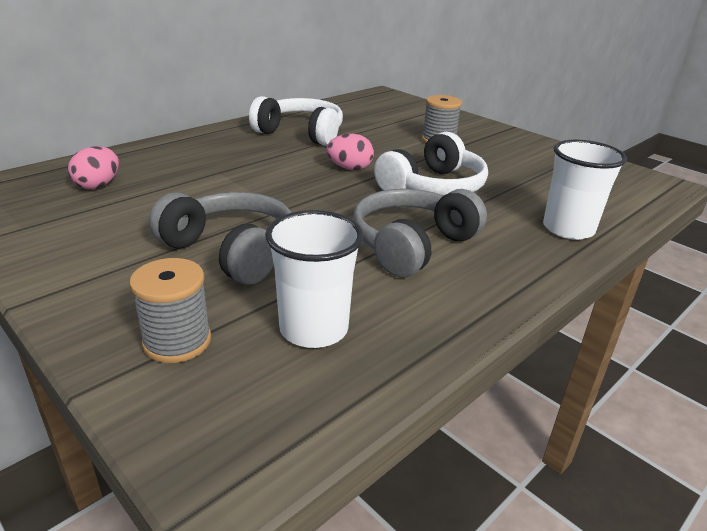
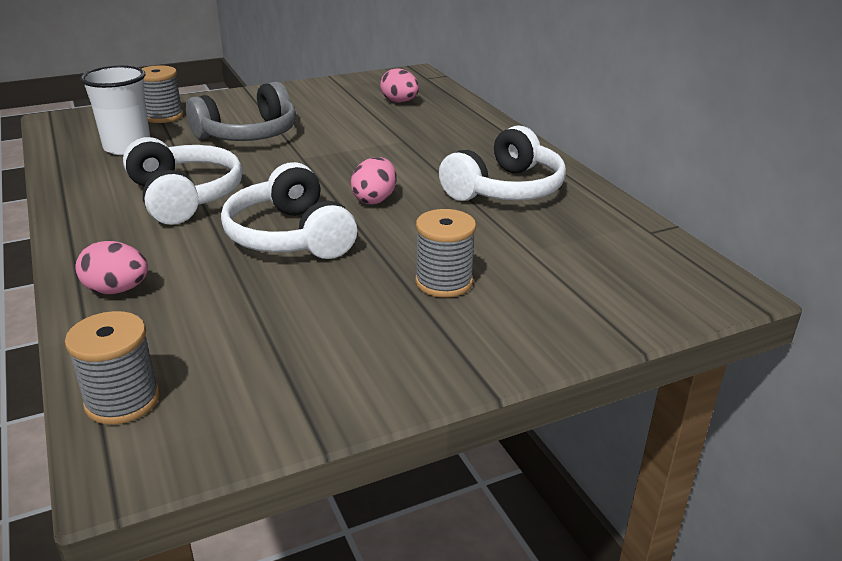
camera: 110 degrees right, 0 degrees up
(412, 245) = (185, 197): grey headphones -> white headphones
(568, 229) = (117, 290): white cup -> pink egg
(639, 196) = (122, 400): none -> grey spool

